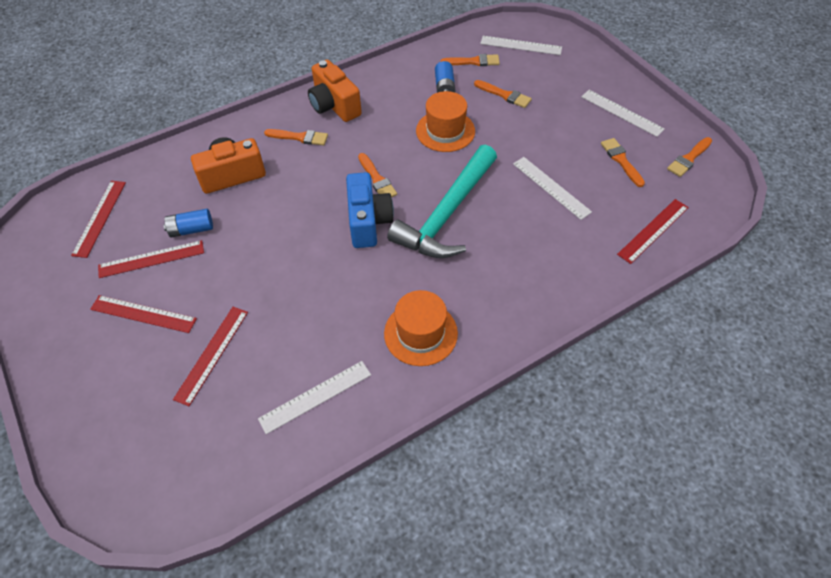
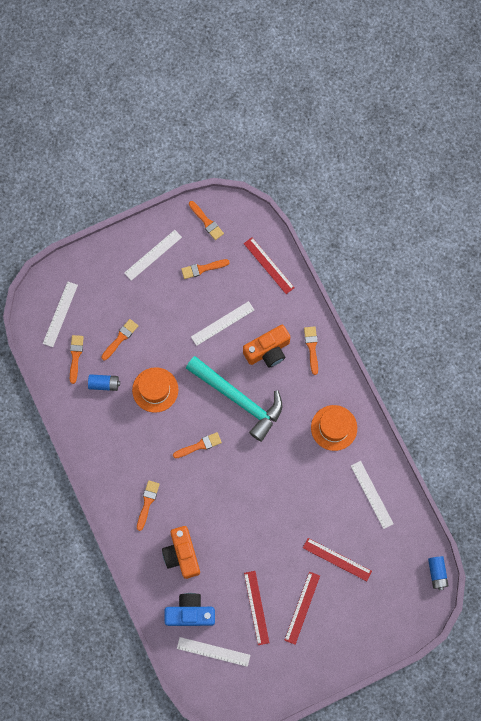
camera: 85 degrees left, 20 degrees up
(100, 218) = (213, 651): red ruler -> white ruler
(191, 229) = (232, 581): blue battery -> blue battery (437, 573)
(334, 106) = (114, 474): orange camera -> orange camera (268, 351)
(368, 222) = (239, 454): blue camera -> blue camera (190, 613)
(543, 293) = (312, 347): none -> orange brush

